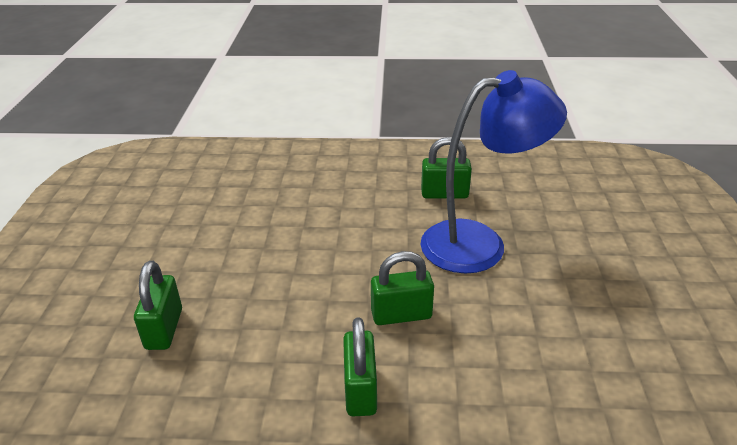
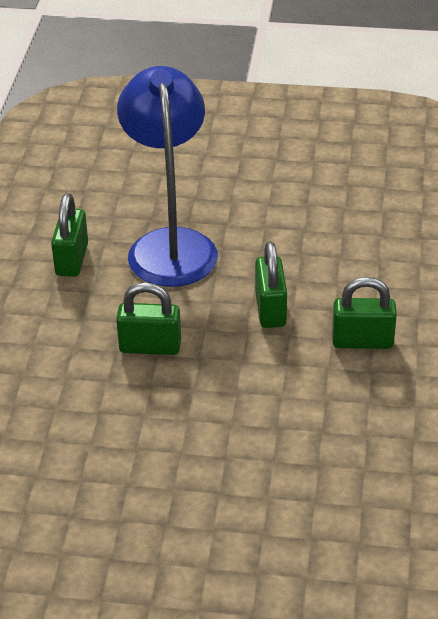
camera: 85 degrees left, 5 degrees up
(164, 329) = (273, 490): green padlock -> green padlock (150, 346)

